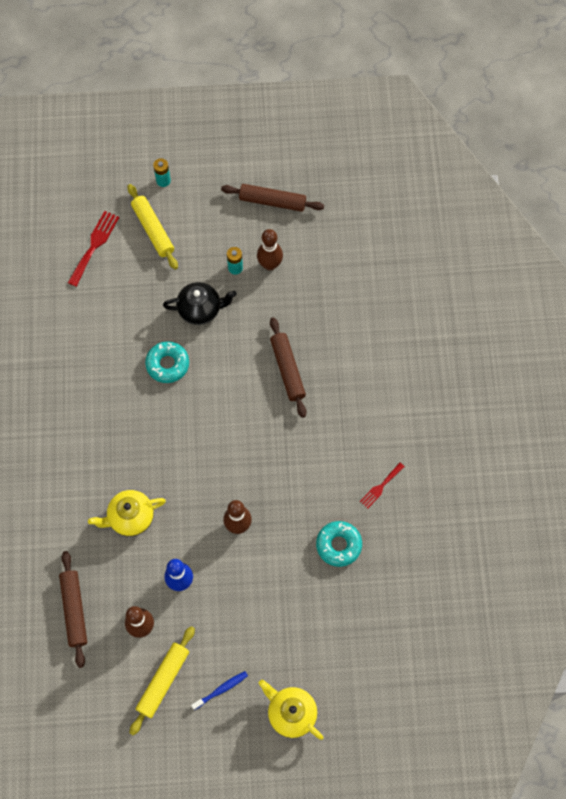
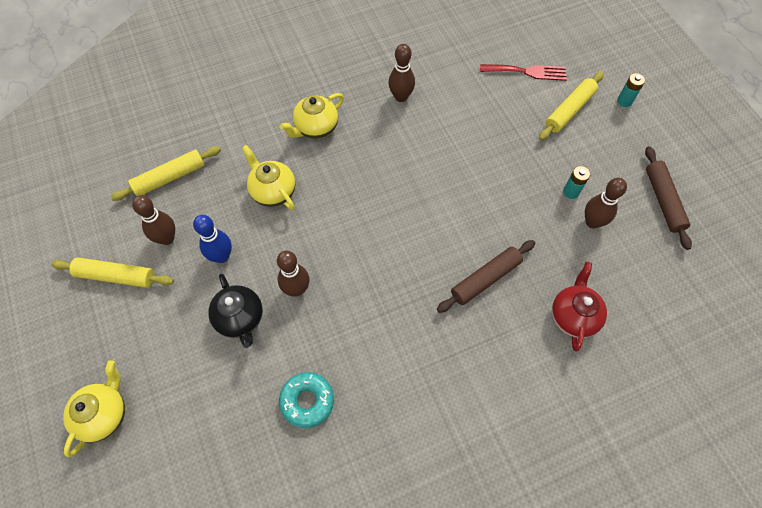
camera: 70 degrees right, 5 degrees down
(73, 368) = (401, 97): none -> brown bowling pin
(74, 610) = (170, 178): brown rolling pin -> yellow rolling pin
(75, 458) = (315, 128): none -> yellow teapot
(167, 364) = (439, 169): turquoise donut -> none
(200, 310) = (510, 177): black teapot -> black teapot (240, 319)
(221, 689) = (117, 333): blue toothbrush -> none
(343, 317) = (573, 316): none -> red teapot
(380, 487) = (392, 426): red fork -> none

